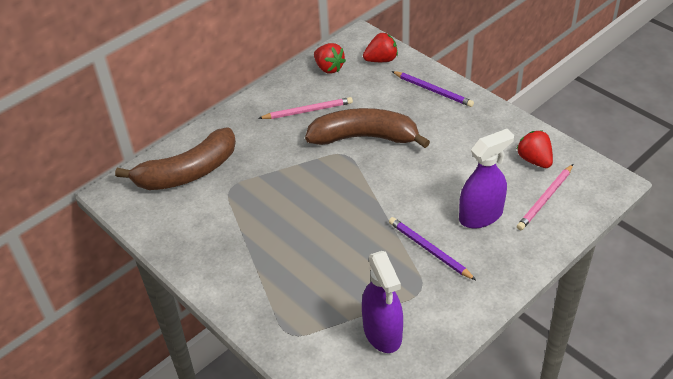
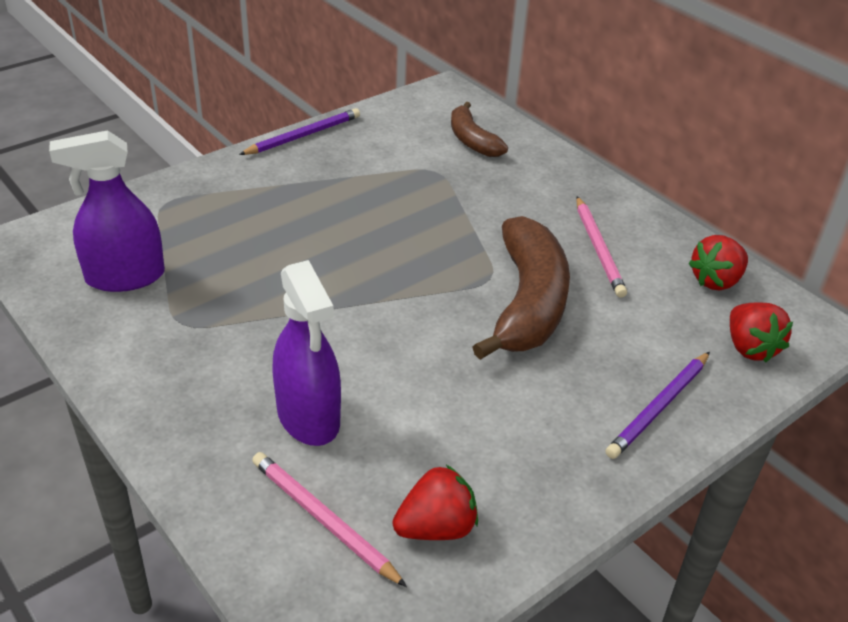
camera: 90 degrees right, 5 degrees down
(188, 172) = (472, 140): brown banana -> brown banana, size x0.56
(429, 250) = (254, 342): purple pencil -> purple pencil (303, 135)

